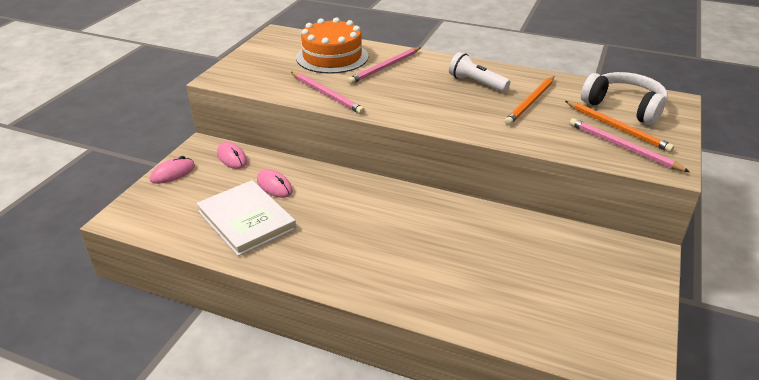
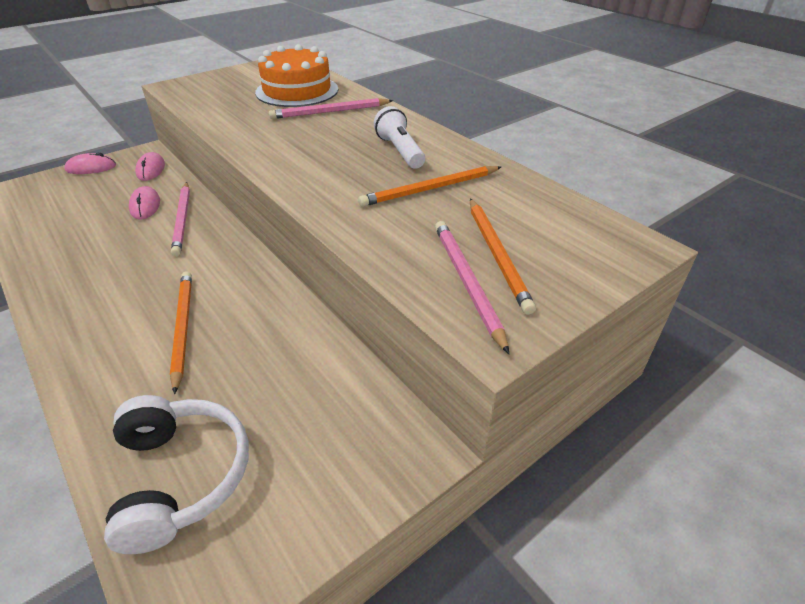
camera: 30 degrees right, 5 degrees up
(246, 220) = (79, 228): white book -> none
(327, 94) = (233, 122): pink pencil -> pink pencil (182, 220)
(434, 251) = (182, 328): none -> orange pencil
(624, 107) = (548, 231): white headphones -> white headphones (181, 477)

